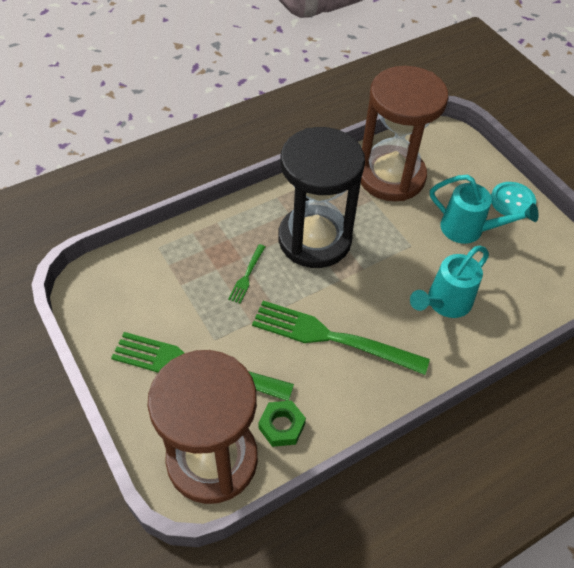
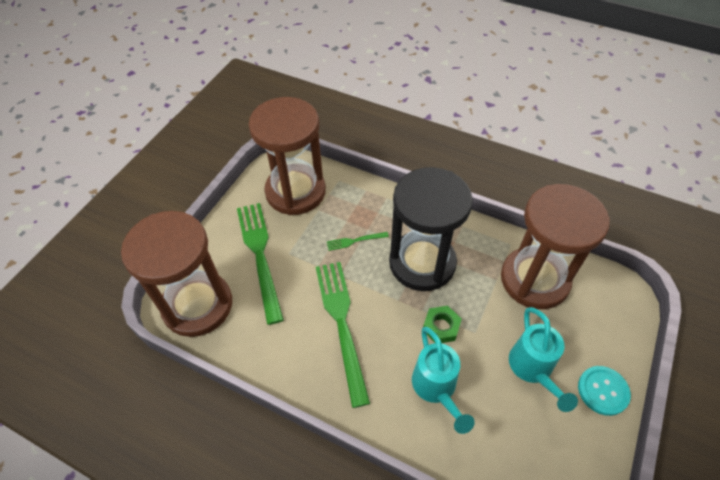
camera: 60 degrees right, 0 degrees up
(138, 292) = (295, 192): none -> brown hourglass
(281, 426) = (246, 332): green nut -> green nut (441, 327)
(444, 303) = (436, 388): turquoise watering can -> turquoise watering can turned 120 degrees counterclockwise

